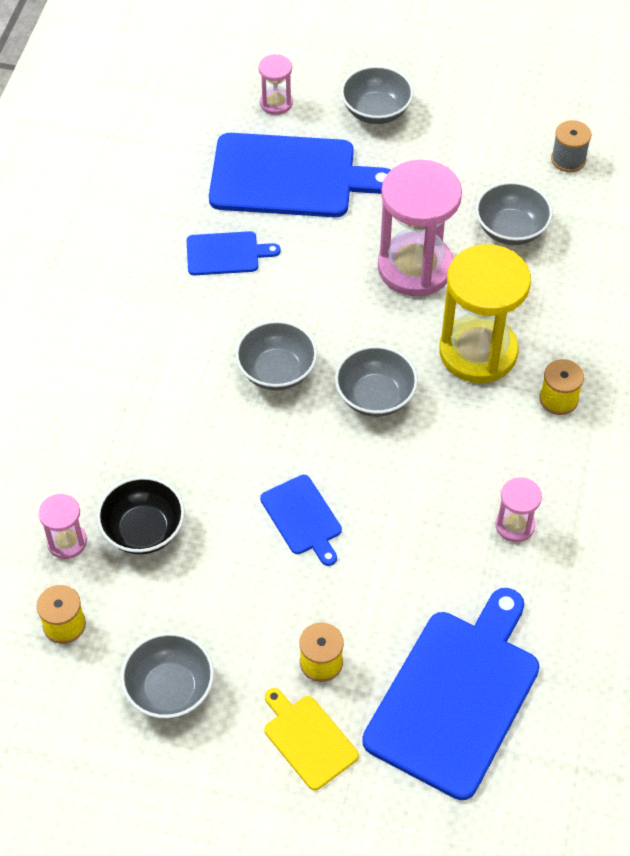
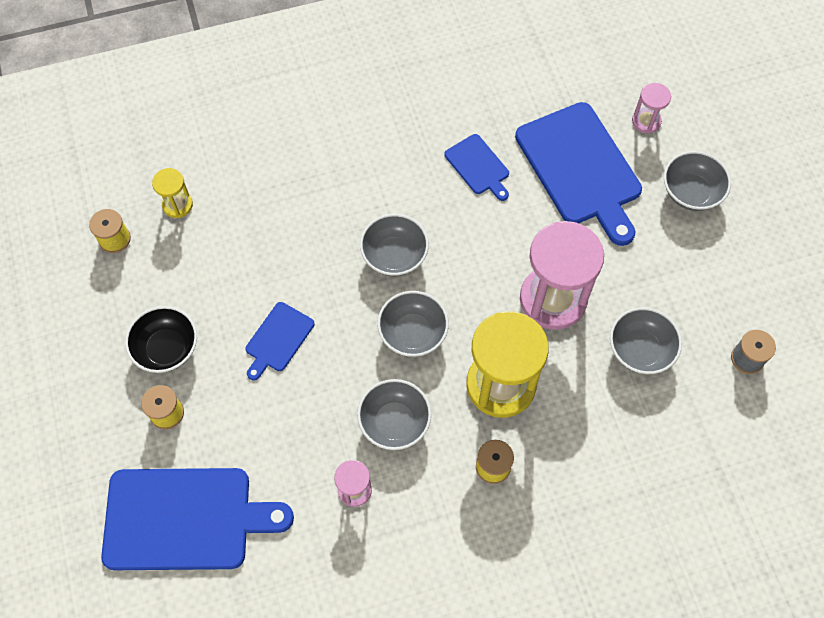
camera: 60 degrees right, 10 degrees up
(67, 542) = (177, 205): pink hourglass -> yellow hourglass
(143, 530) = (212, 245): black bowl -> black bowl (167, 348)
(170, 689) = (99, 328): grey bowl -> grey bowl (394, 422)
(308, 739) = (103, 436): yellow cutting board -> none

